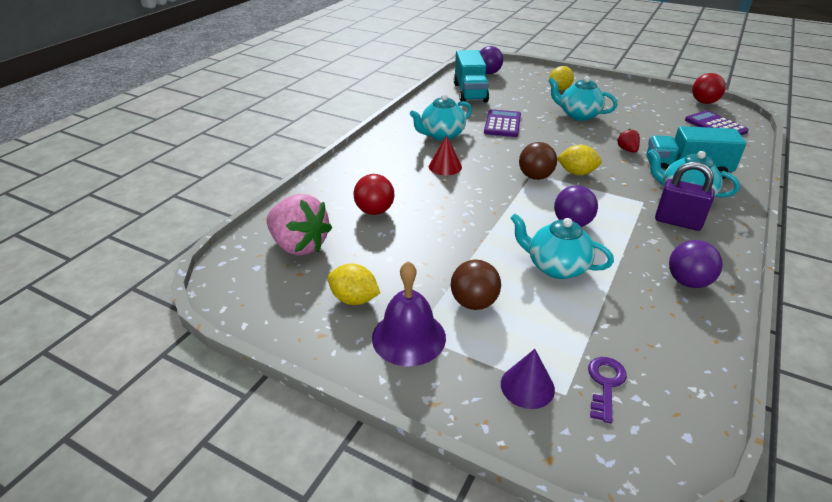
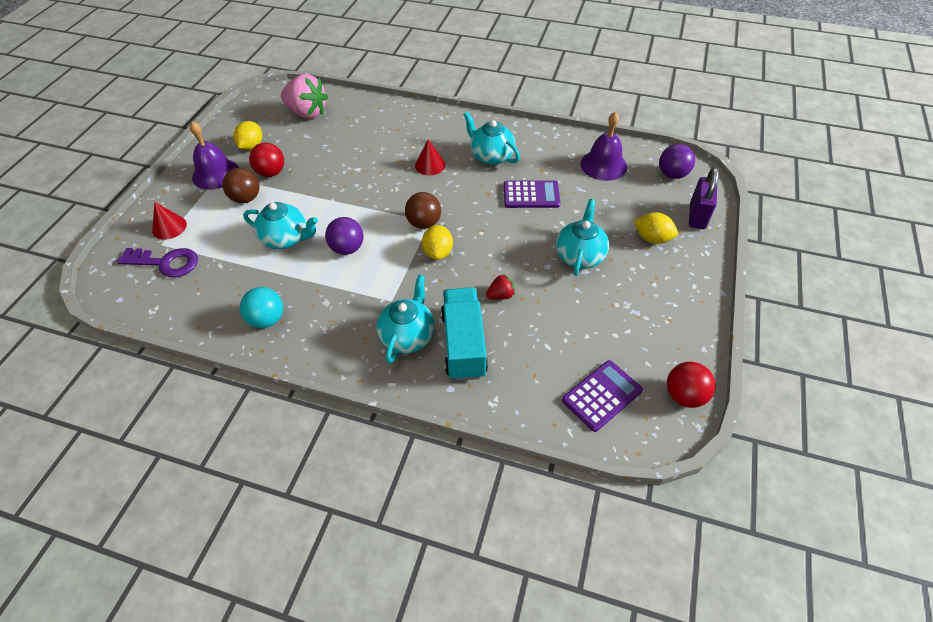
camera: 80 degrees right, 15 degrees up
(299, 245) = (307, 113): pink strawberry -> pink strawberry turned 90 degrees counterclockwise
(374, 211) = (353, 137): red ball -> red ball (271, 172)
(470, 93) = (603, 165): turquoise truck -> purple bell
(527, 386) = (169, 227): purple cone -> red cone
(556, 267) = (286, 239): turquoise teapot -> turquoise teapot turned 90 degrees clockwise
(605, 384) = (165, 263): purple key -> purple key, size x1.52
(678, 222) = (358, 324): purple padlock -> purple padlock (697, 216)
(688, 282) = (267, 319): purple ball -> turquoise ball

